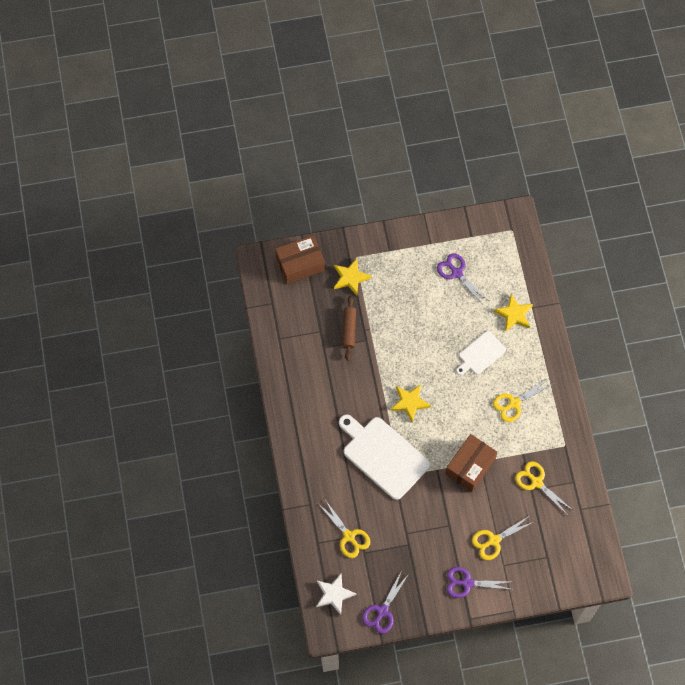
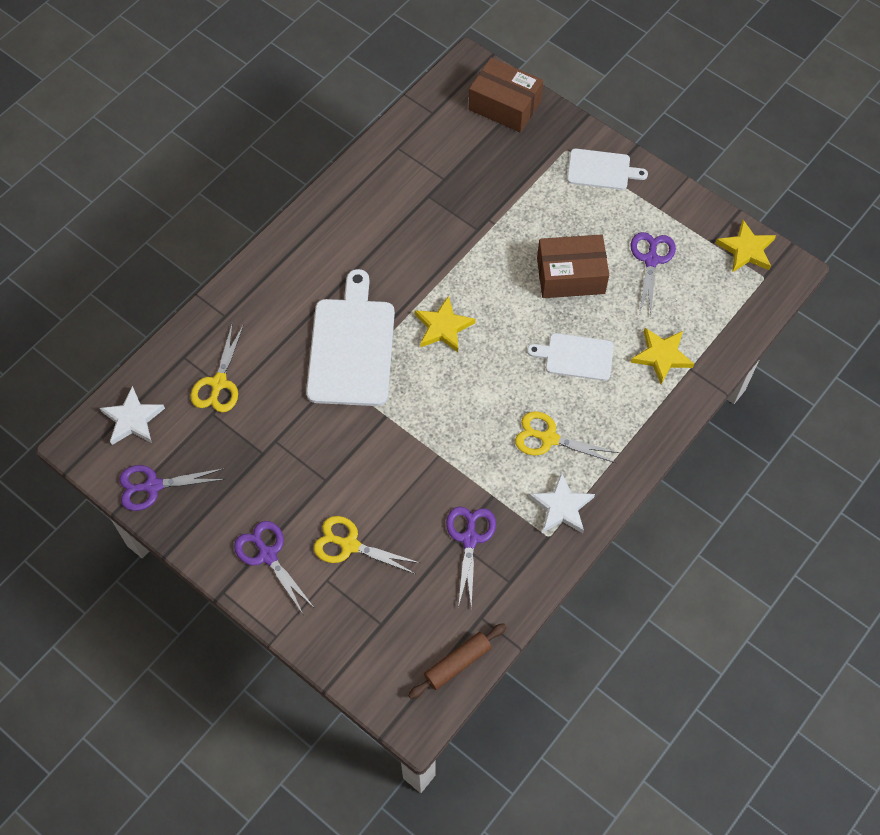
camera: 50 degrees right, 5 degrees down
(349, 330) = (473, 205): brown rolling pin -> brown rolling pin (457, 663)
(350, 278) = (537, 162): yellow star -> yellow star (746, 250)
(383, 251) = (601, 170): none -> white cutting board
(470, 466) = (422, 448): brown box -> brown box (570, 276)
(536, 482) = (470, 539): yellow scissors -> purple scissors
(555, 427) = (561, 507): none -> white star

